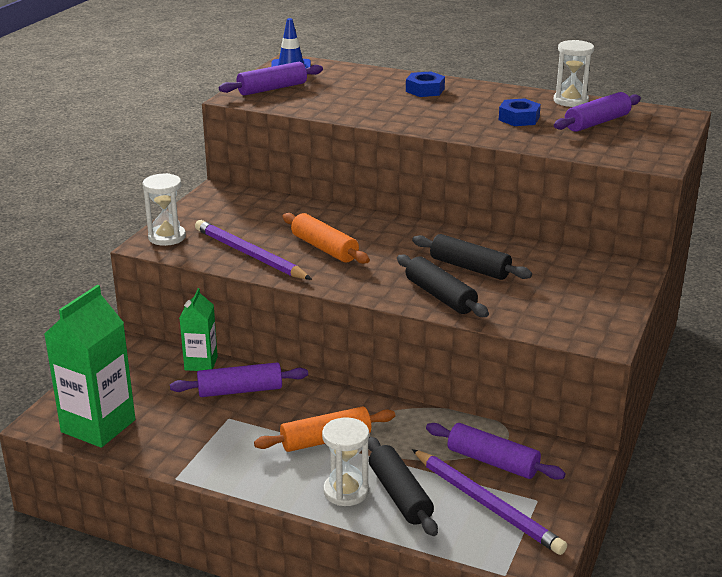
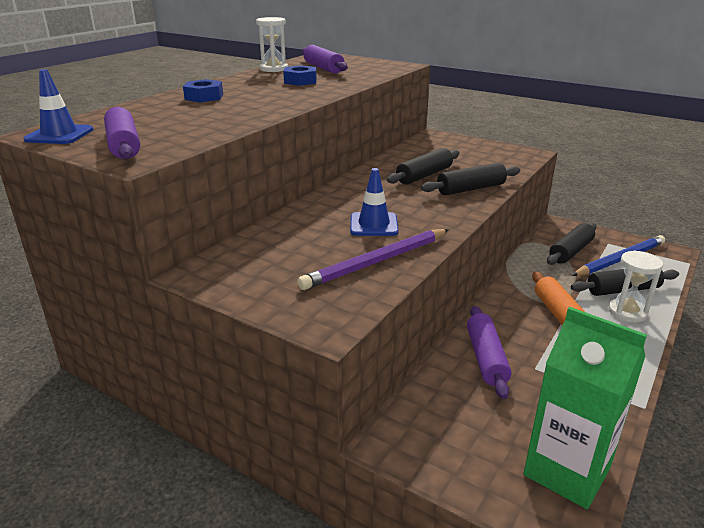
camera: 80 degrees left, 0 degrees up
(167, 237) = (312, 313): white hourglass -> none
(201, 363) = (433, 383): green carton -> none
(324, 248) = (373, 225): orange rolling pin -> blue traffic cone
(487, 504) = (619, 259): purple pencil -> blue pencil
(492, 462) = (571, 251): purple rolling pin -> black rolling pin

